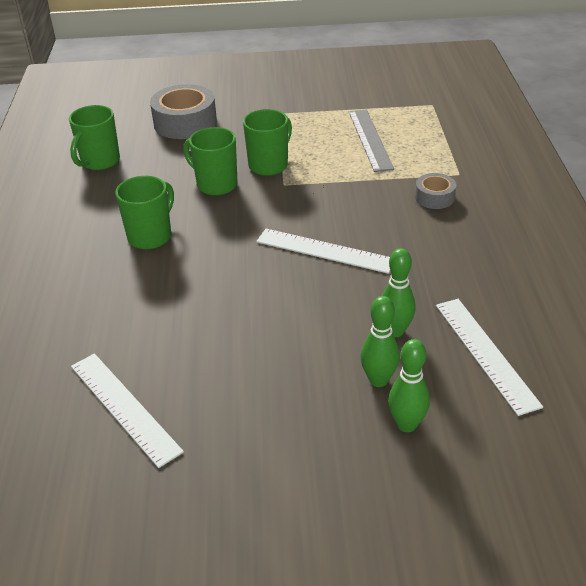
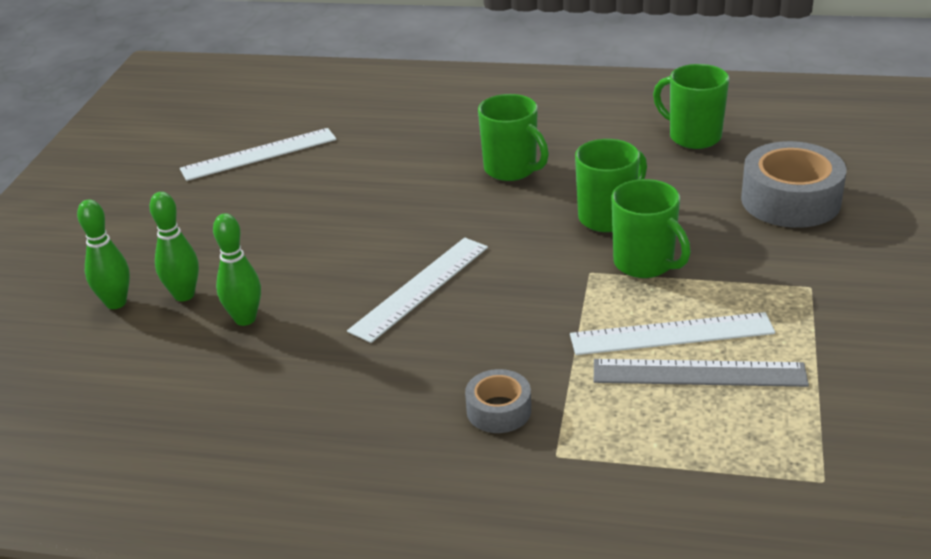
camera: 105 degrees right, 5 degrees down
(485, 353) = (163, 379): white ruler -> white ruler (671, 334)

